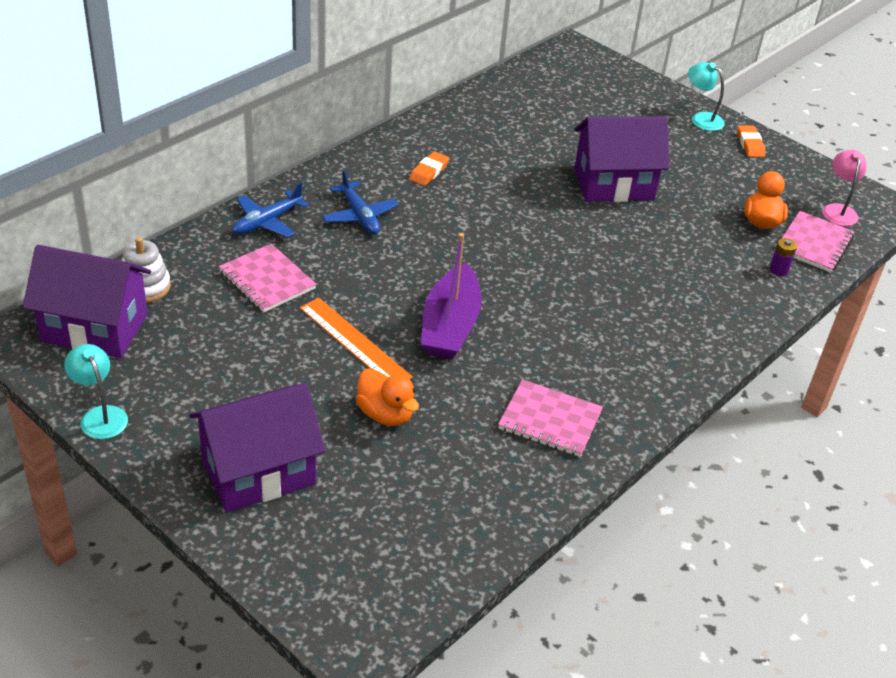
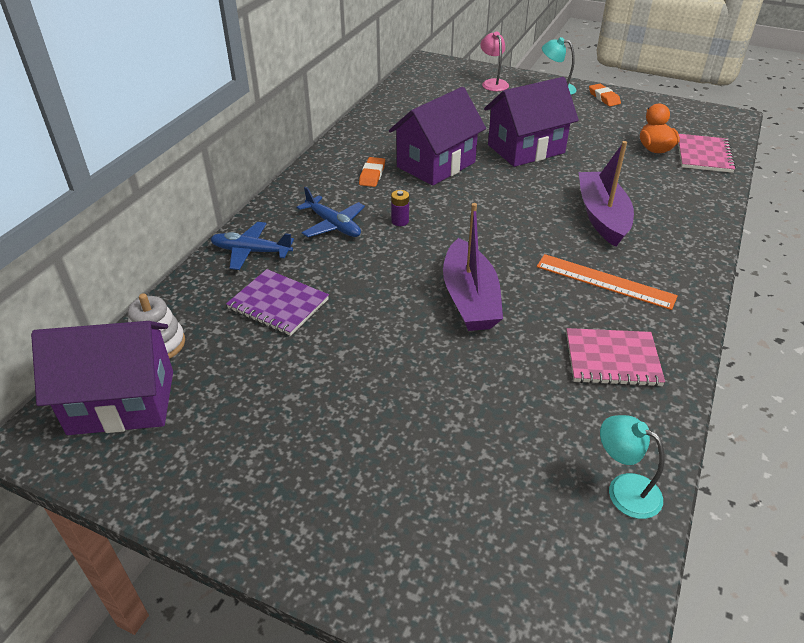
camera: 15 degrees left, 0 degrees up
(100, 415) = (167, 499): turquoise lamp -> turquoise lamp (624, 489)
(258, 472) = (371, 507): purple house -> purple house (436, 164)
(267, 222) = (251, 251): blue plane -> blue plane turned 75 degrees clockwise
(267, 280) = (278, 304): pink notebook -> purple notebook
(354, 342) = (392, 339): orange ruler -> orange ruler (605, 281)
(385, 414) = (462, 401): orange duck -> none
(643, 281) = (602, 216): none -> purple boat
(778, 270) = (695, 181): purple battery -> purple battery (400, 221)
(838, 210) = (700, 127): pink lamp -> pink lamp (493, 83)

